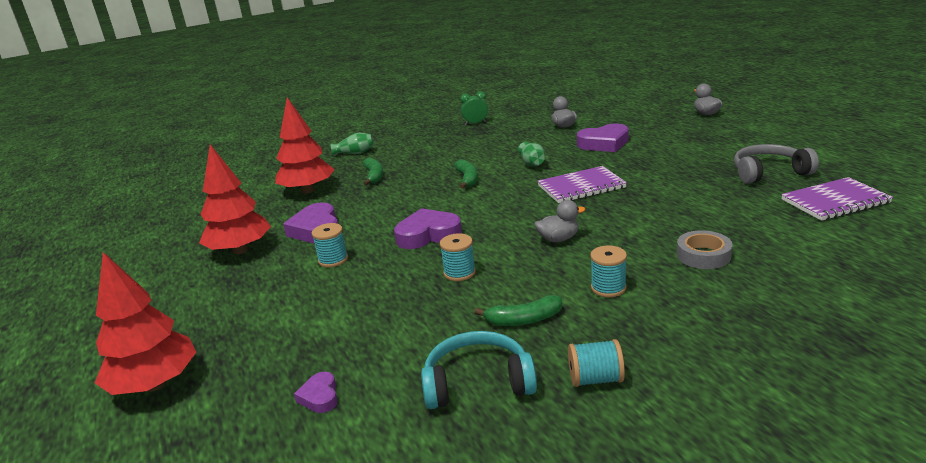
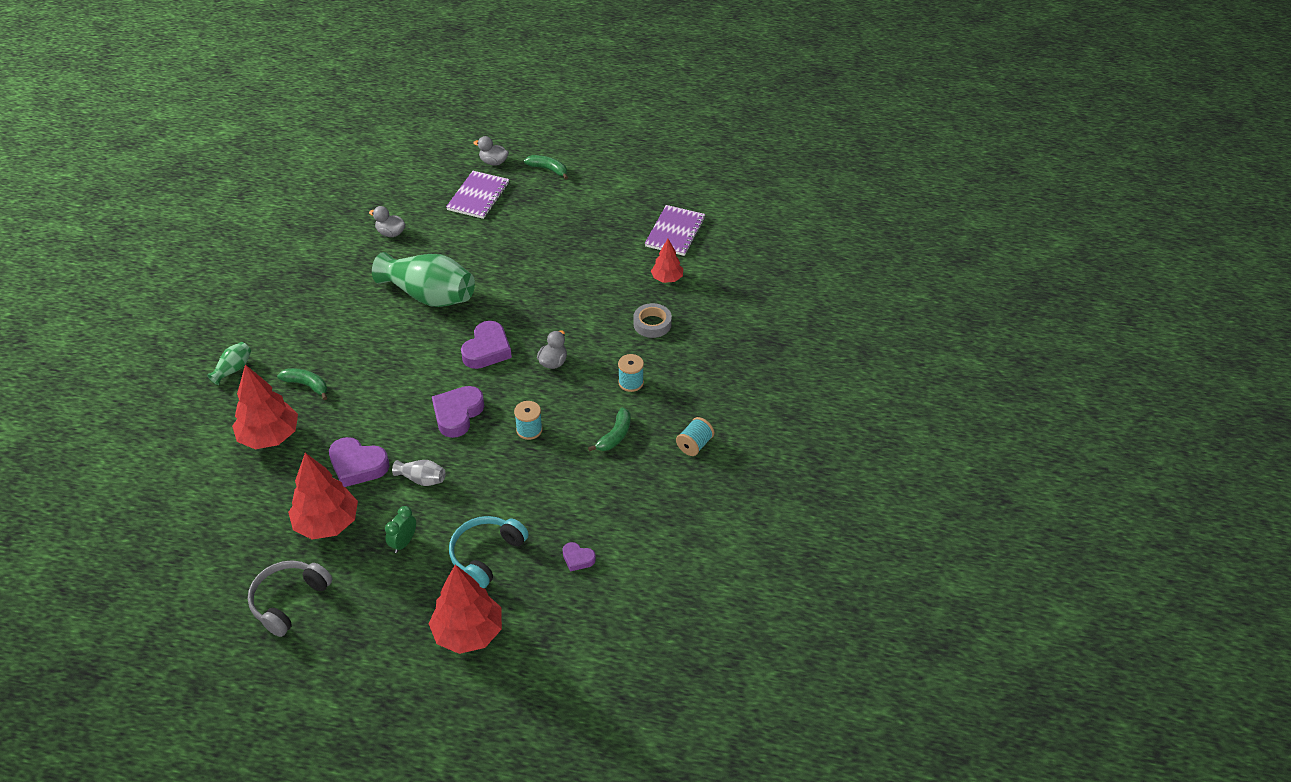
camera: 55 degrees left, 20 degrees up
(333, 260) = (422, 479): turquoise spool -> grey vase
(467, 179) = (400, 342): green banana -> green banana (548, 169)
(475, 123) = (296, 268): green clock -> green clock (403, 543)
(477, 382) = (644, 488): turquoise headphones -> turquoise headphones (486, 555)
(532, 163) = (429, 296): green vase -> green vase, size x2.27
(581, 187) = (503, 302): purple notebook -> purple notebook (478, 196)
(604, 143) = (457, 241): purple heart -> purple heart (487, 350)
(769, 173) = (611, 220): grey headphones -> grey headphones (288, 600)
(773, 230) = (667, 279): none -> red tree

